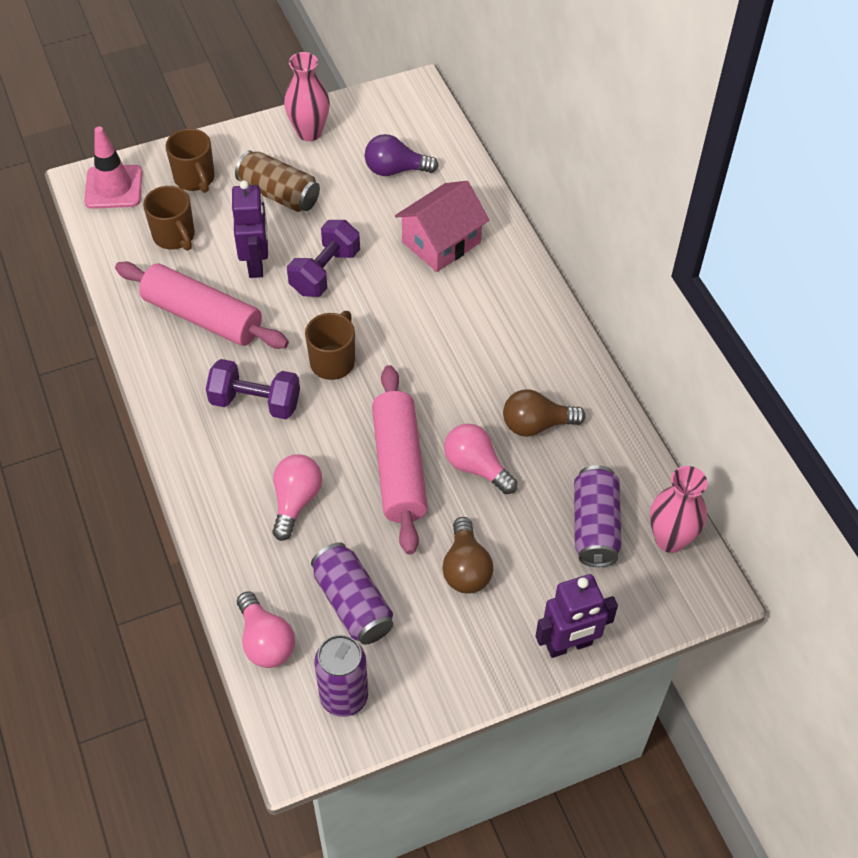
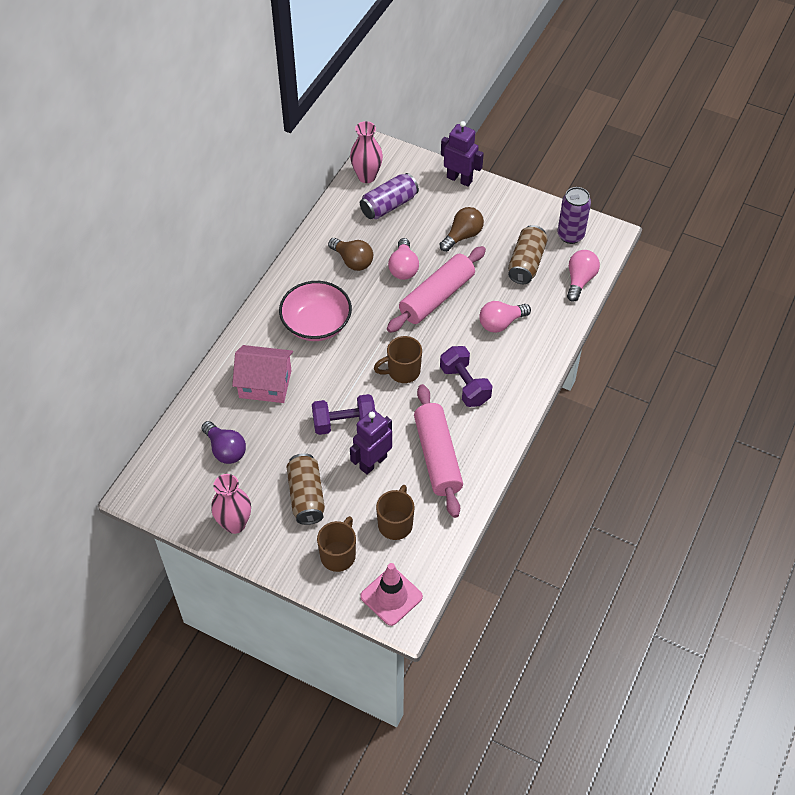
camera: 130 degrees left, 0 degrees up
(353, 603) = (526, 263): purple can -> brown can
(476, 331) = (316, 324): none -> pink bowl

